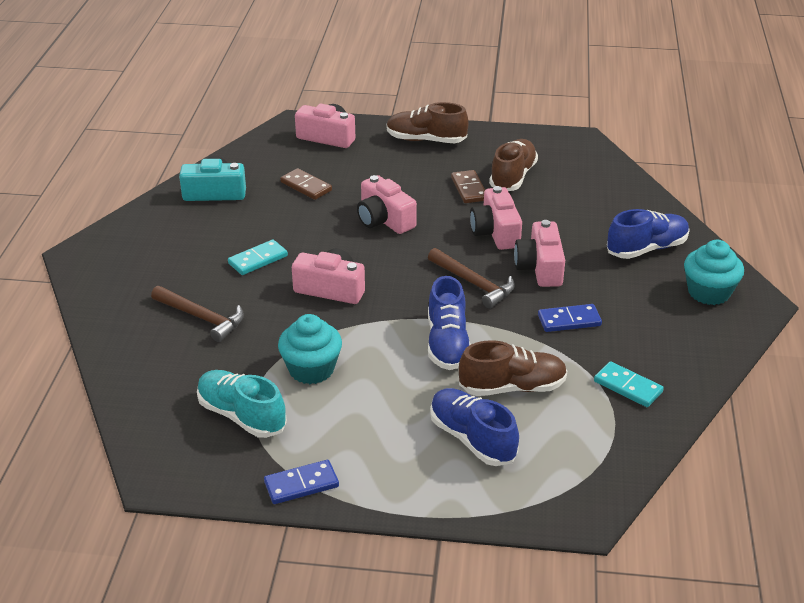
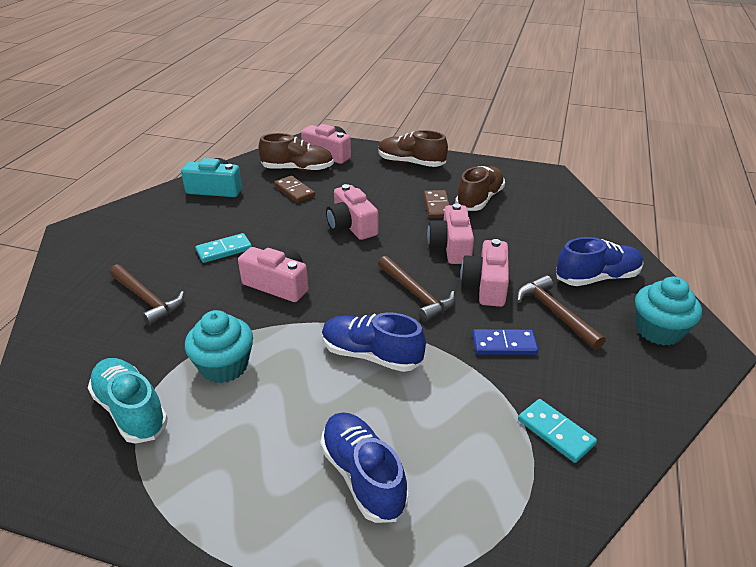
camera: 10 degrees right, 0 degrees up
(301, 484) = (151, 509): blue domino -> none
(447, 344) = (371, 355): blue shoe -> blue shoe turned 105 degrees clockwise
(512, 387) = (425, 415): brown shoe -> brown shoe (298, 169)
(611, 287) = (555, 313): none -> brown hammer

